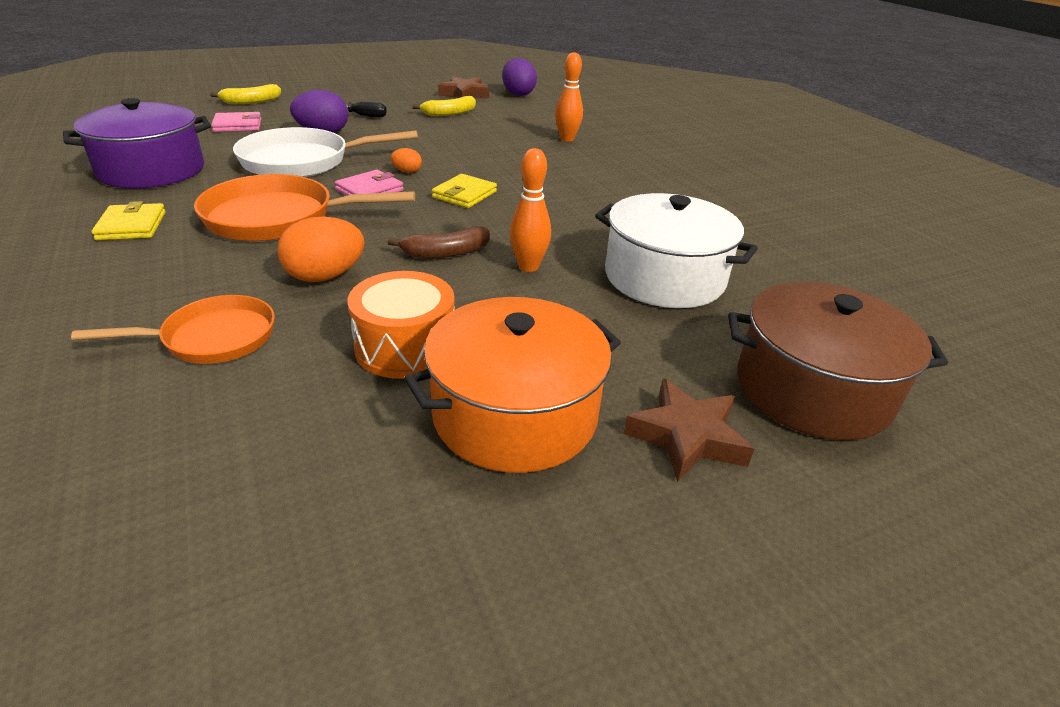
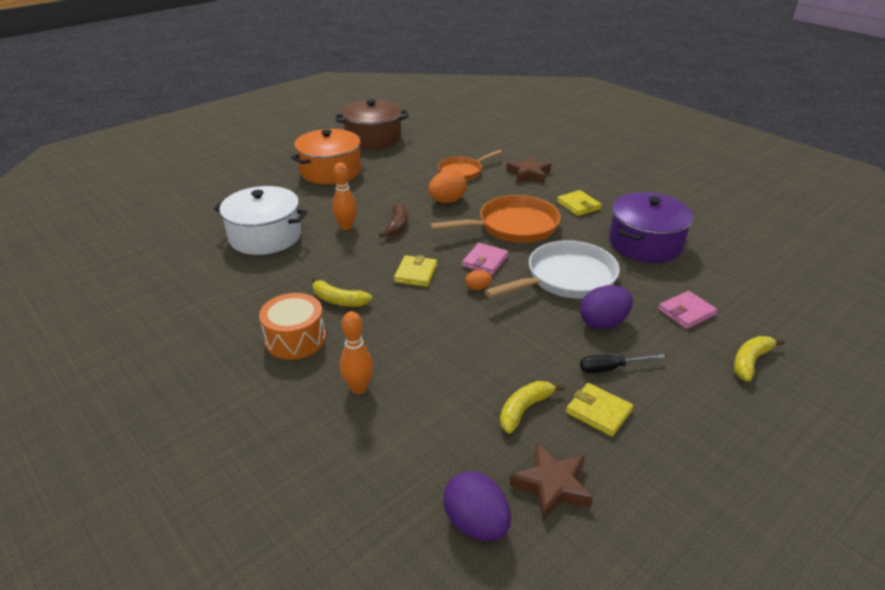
camera: 165 degrees right, 0 degrees up
(399, 105) = (598, 412): none -> yellow wallet
(405, 347) = (384, 182): orange drum -> orange drum (295, 339)
(446, 253) = (397, 225): brown banana -> brown banana turned 135 degrees clockwise
(567, 189) = (338, 300): none -> yellow banana
(687, 436) = (266, 176): brown star -> brown star (529, 174)
(812, 389) = (207, 198): brown pot -> brown pot (373, 138)

